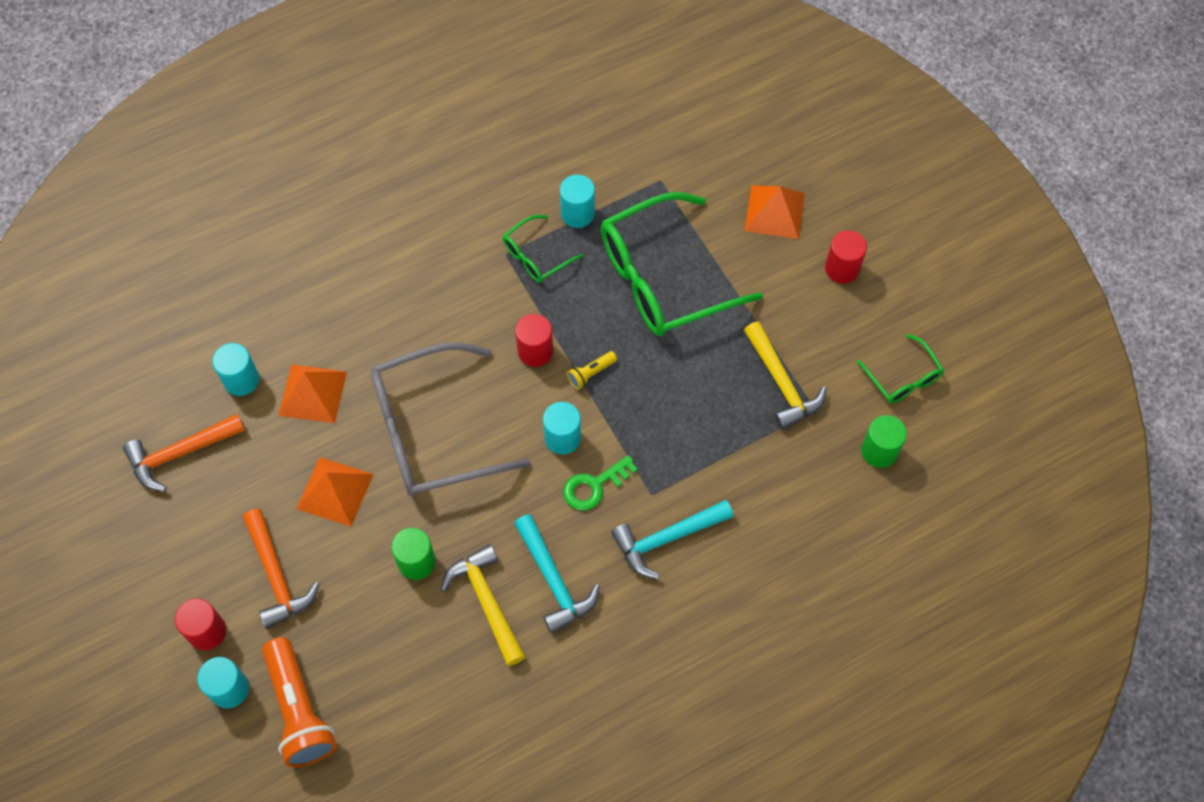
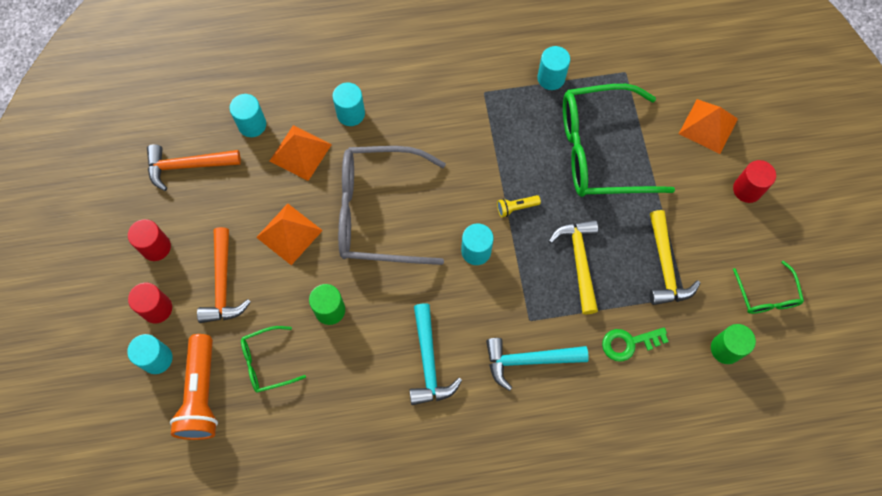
camera: 20 degrees right, 5 degrees up
(357, 329) = (351, 114): none -> turquoise cylinder
(487, 601) = (371, 360): yellow hammer -> yellow hammer (579, 261)
(535, 351) = (479, 175): red cylinder -> red cylinder (156, 247)
(536, 256) = (506, 101): green glasses -> green glasses (267, 362)
(594, 486) = (487, 298): green key -> green key (629, 343)

